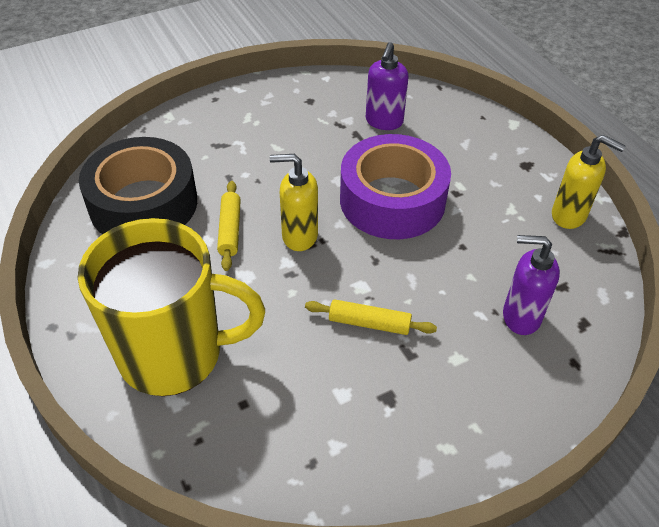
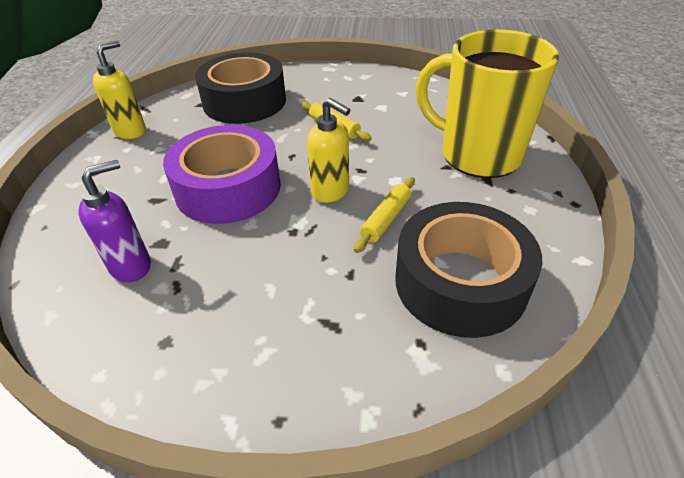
camera: 145 degrees left, 5 degrees down
(520, 317) = (244, 101): purple soap dispenser -> black tape
(569, 216) = (131, 131): yellow soap dispenser -> yellow soap dispenser turned 60 degrees clockwise

